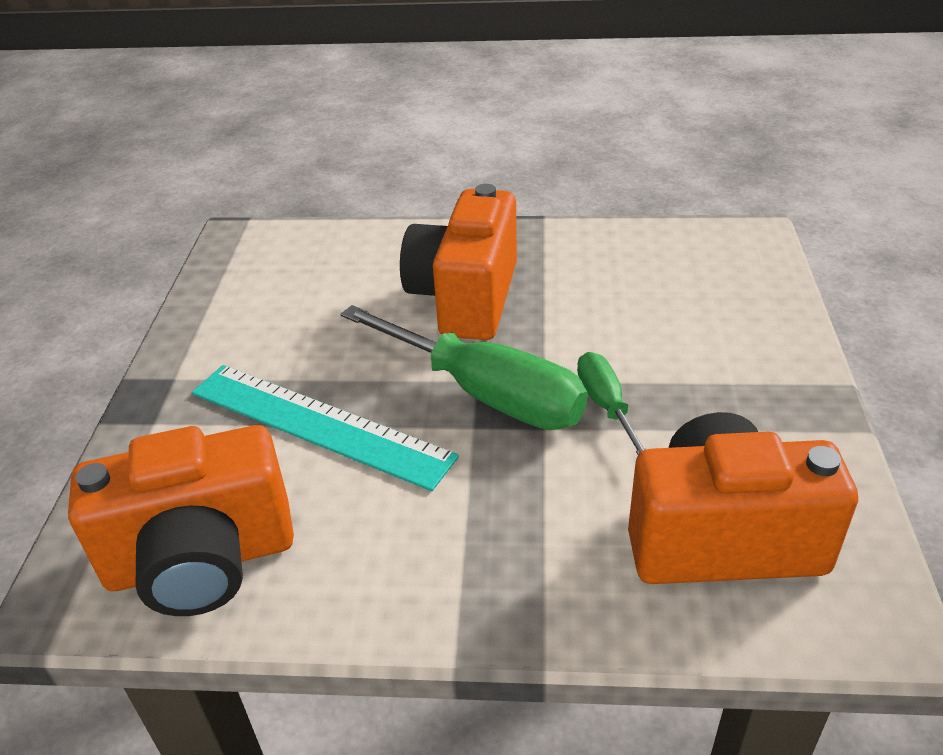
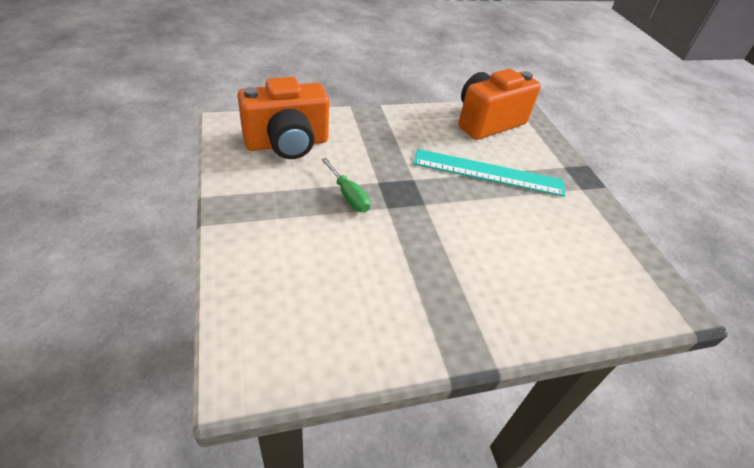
camera: 155 degrees right, 5 degrees up
(465, 298) = (464, 263): orange camera -> none
(486, 394) = (416, 196): green screwdriver -> none

